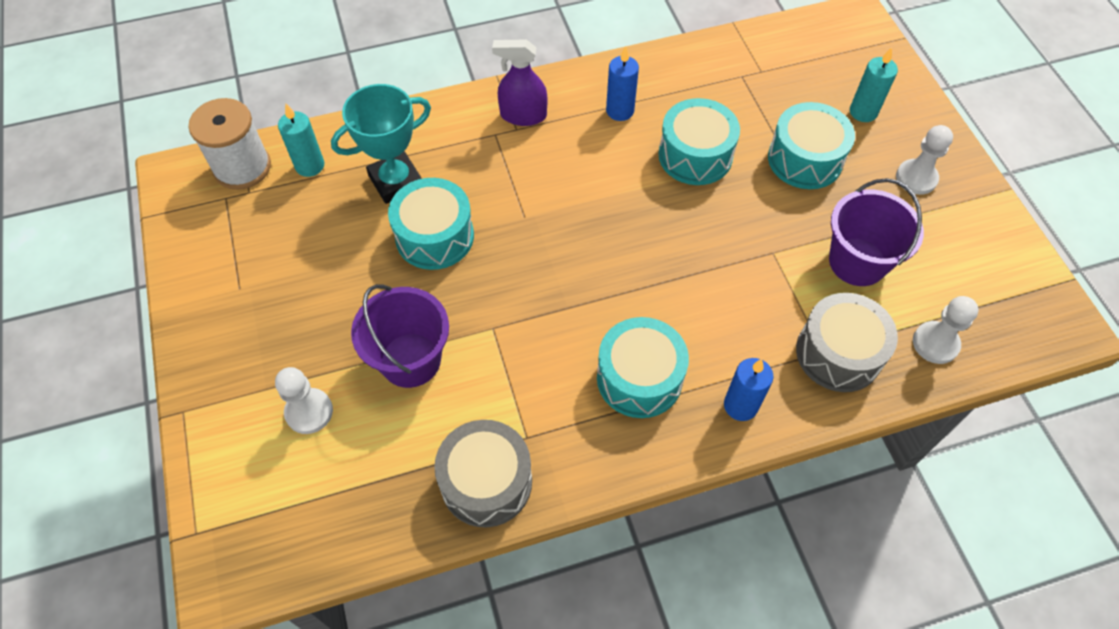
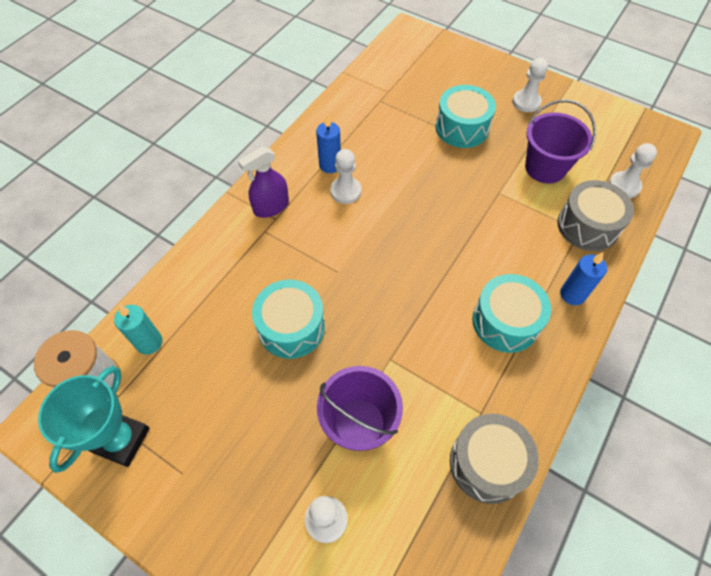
camera: 40 degrees left, 0 degrees up
(396, 181) = (226, 309): turquoise trophy -> turquoise trophy (121, 440)
(609, 146) = (345, 191): none -> white pawn
(695, 155) = (401, 164): turquoise drum -> none
(863, 112) = (464, 82): turquoise candle -> none

